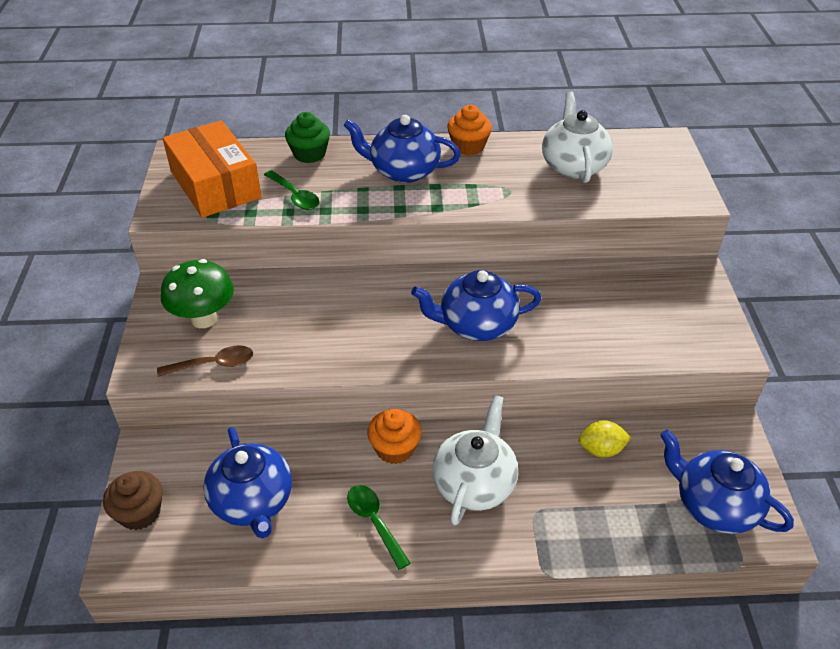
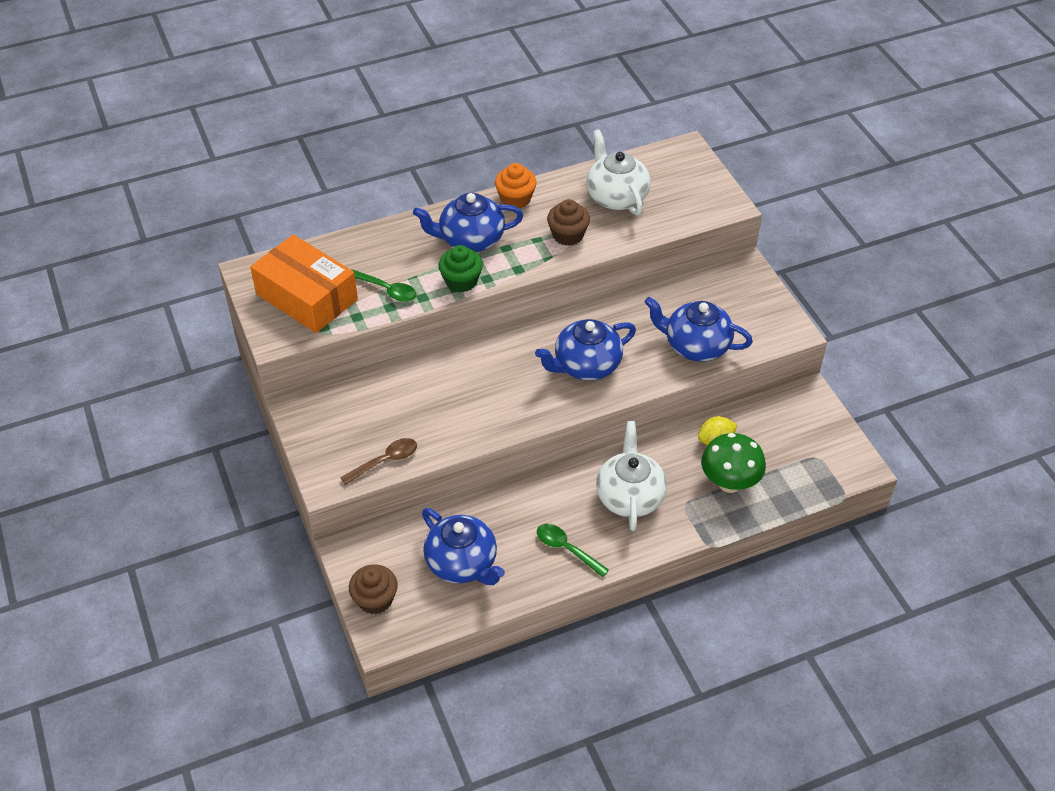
camera: 20 degrees left, 5 degrees up
(204, 319) = (351, 424): green mushroom -> green mushroom (729, 483)
(309, 154) = (375, 242): green cupcake -> green cupcake (461, 281)
(395, 448) = (554, 488): orange cupcake -> none
(505, 188) = (568, 235): none -> brown cupcake
(714, 505) = (813, 459): blue teapot -> blue teapot (695, 345)

